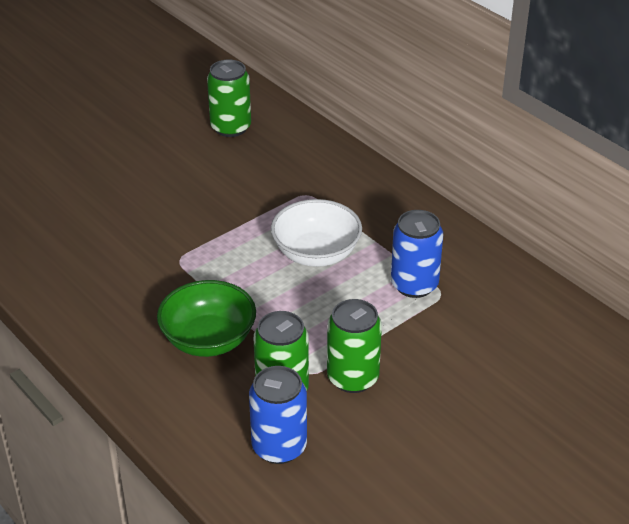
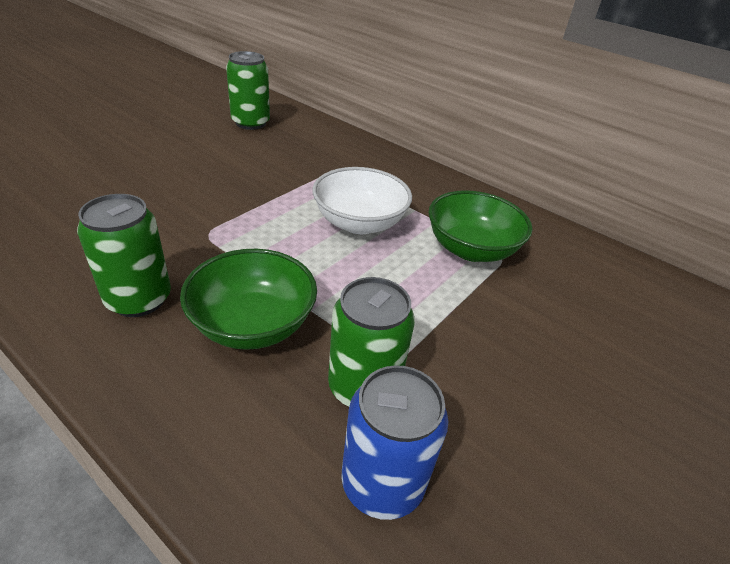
camera: 15 degrees left, 0 degrees up
(353, 378) = (447, 361): green can -> green can (139, 299)
(414, 285) = (471, 249): blue can -> green bowl

